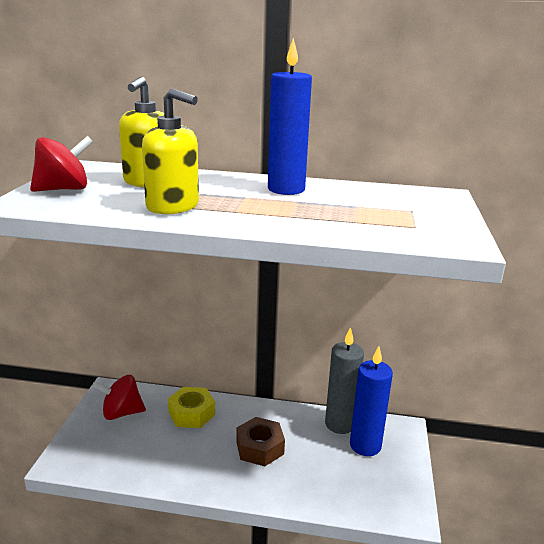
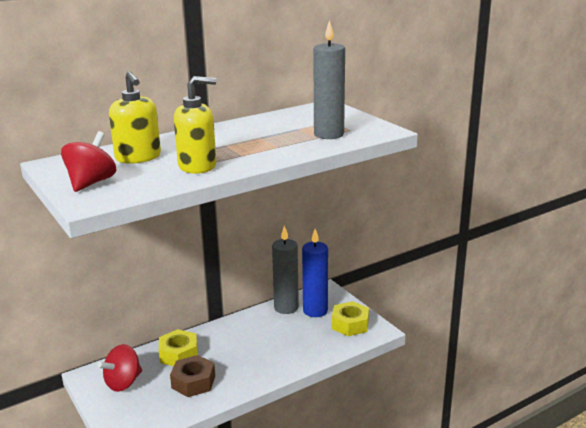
camera: 40 degrees left, 0 degrees up
(260, 448) = (254, 347): brown nut -> brown nut (193, 382)
(286, 189) = (237, 132): blue candle -> none
(376, 223) = (329, 134): none -> grey candle
(385, 485) = (350, 324): none -> yellow nut

